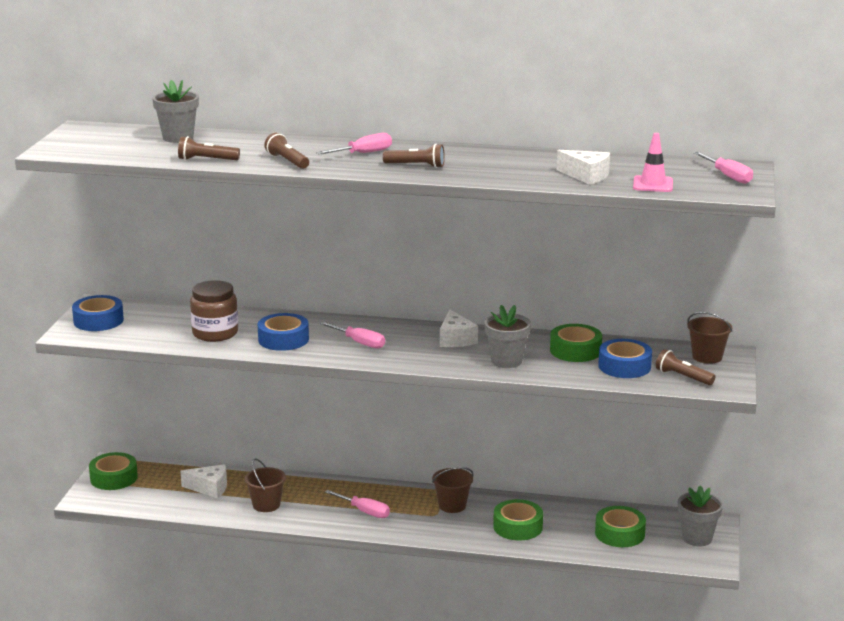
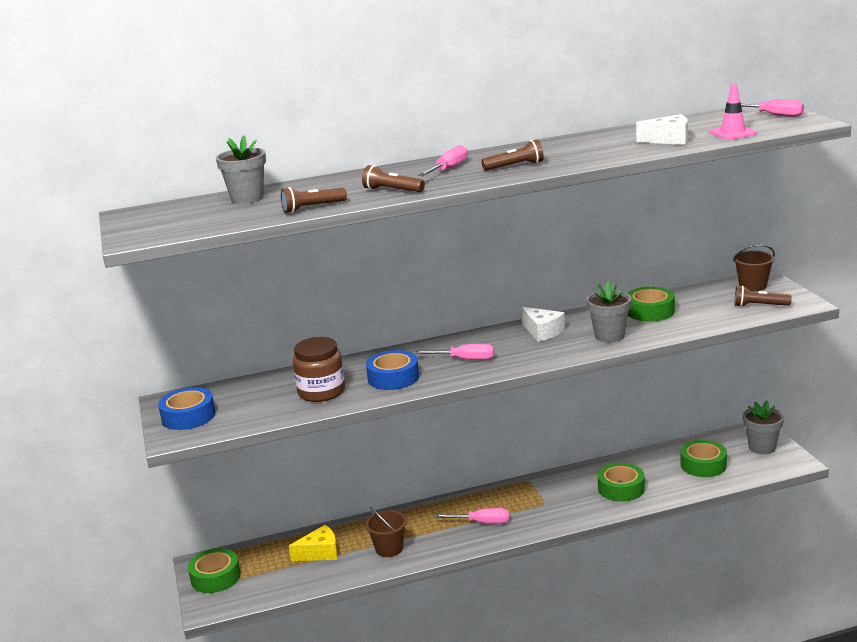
camera: 25 degrees left, 0 degrees up
(210, 488) = (320, 553): white cheese -> yellow cheese
(452, 505) = (549, 490): brown bucket -> none
(624, 366) = (705, 311): blue tape -> none

